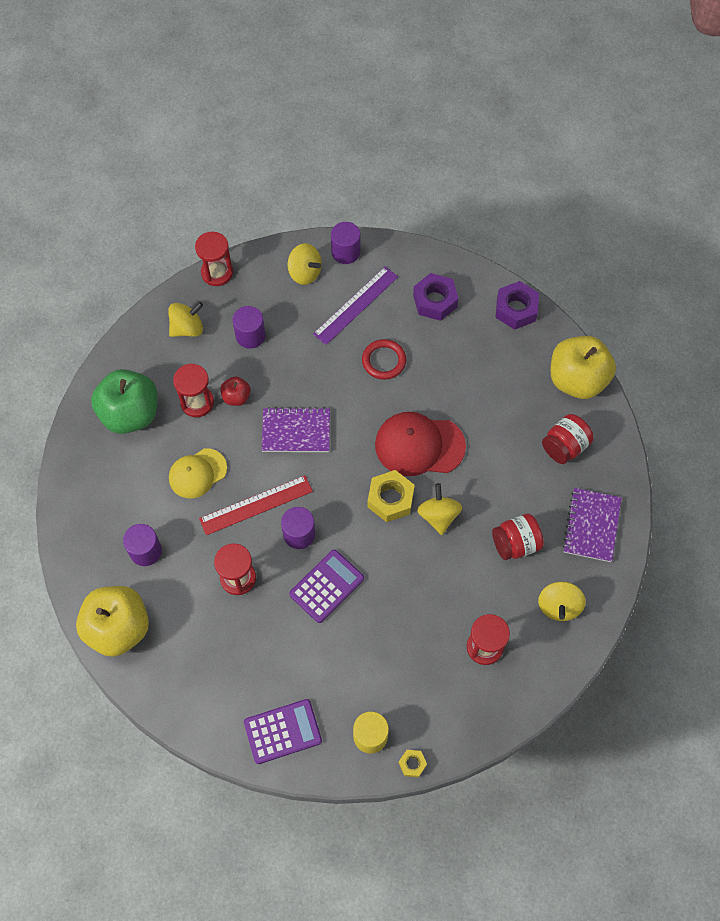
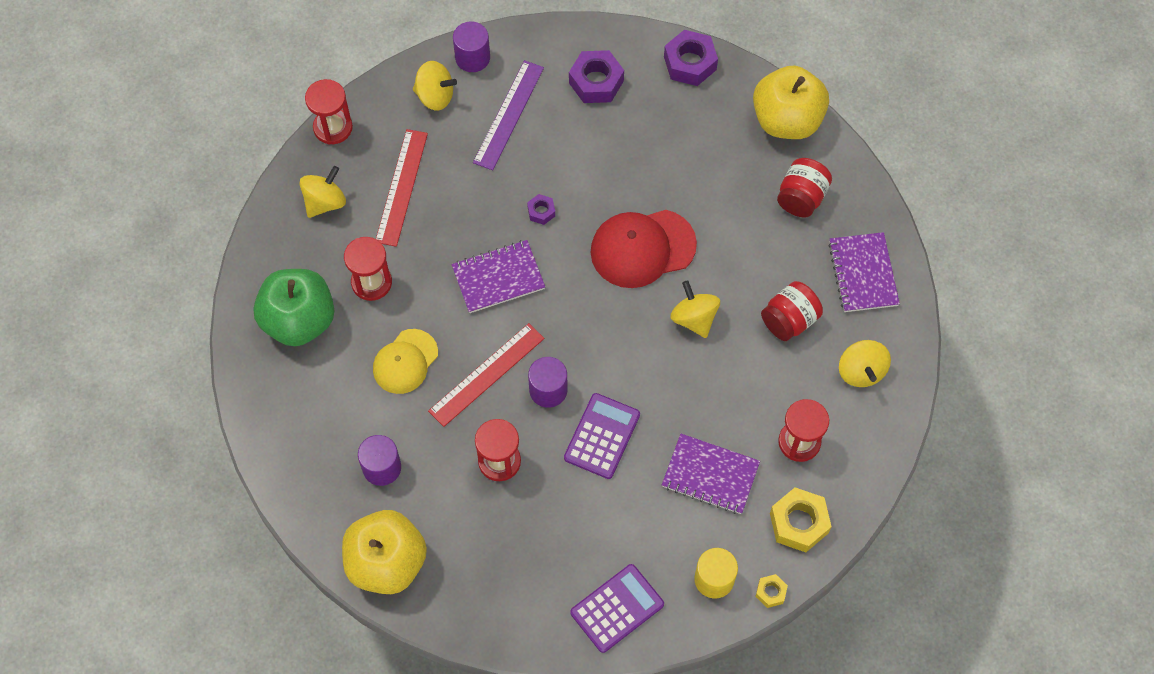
camera: 20 degrees left, 0 degrees up
(236, 397) = (414, 262): red apple -> none
(250, 335) = (401, 187): purple cylinder -> red ruler
(350, 390) = (541, 211): none -> purple nut
(384, 361) = (565, 167): red ring -> none
(390, 499) = (634, 318): yellow nut -> yellow nut (799, 523)
(401, 648) = (710, 475): none -> purple notebook

